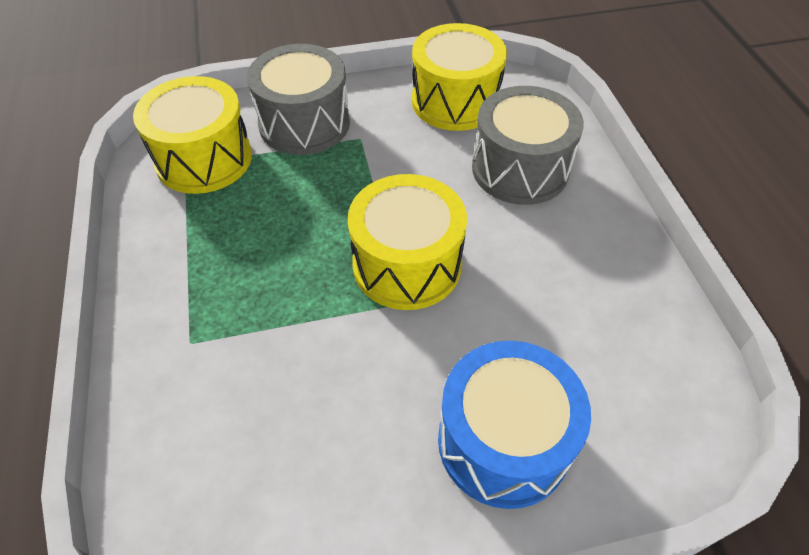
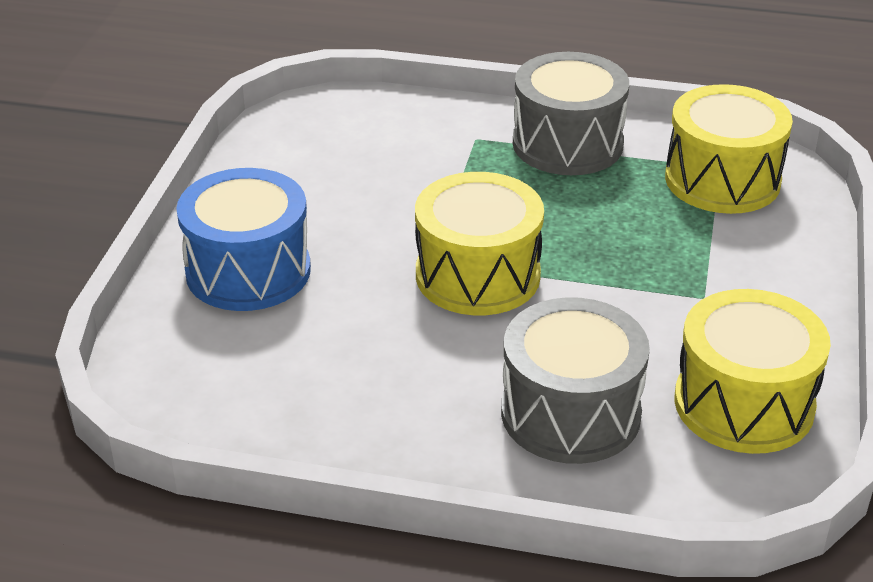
camera: 115 degrees right, 15 degrees down
(304, 123) = (754, 260): grey drum -> grey drum (567, 144)

